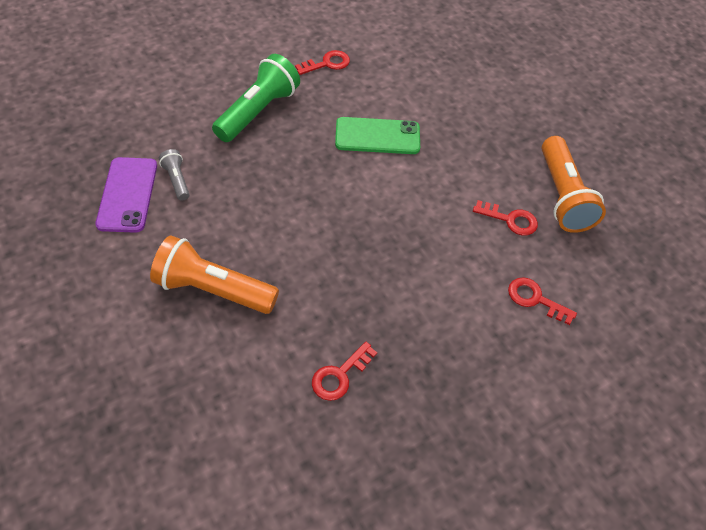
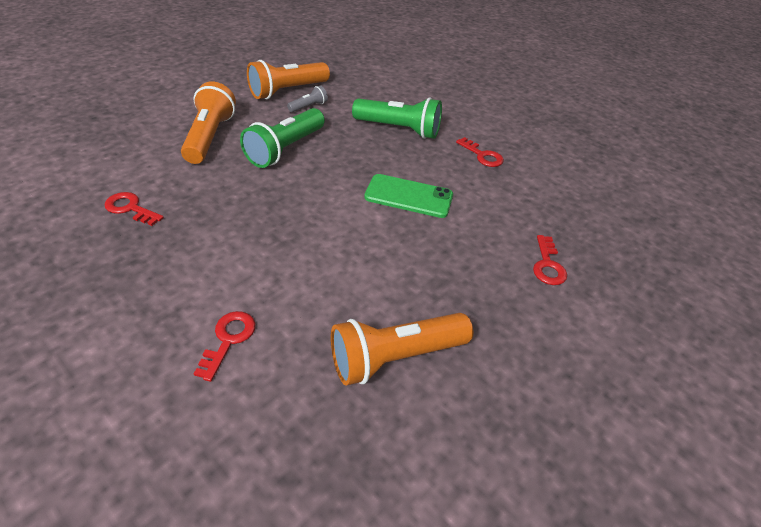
camera: 75 degrees right, 10 degrees down
(127, 194) = (287, 91): purple phone -> orange flashlight
(265, 218) = (285, 149): none -> green flashlight
(377, 136) = (408, 196): green phone -> green phone turned 60 degrees counterclockwise
(510, 220) = (338, 307): red key -> red key (547, 265)

